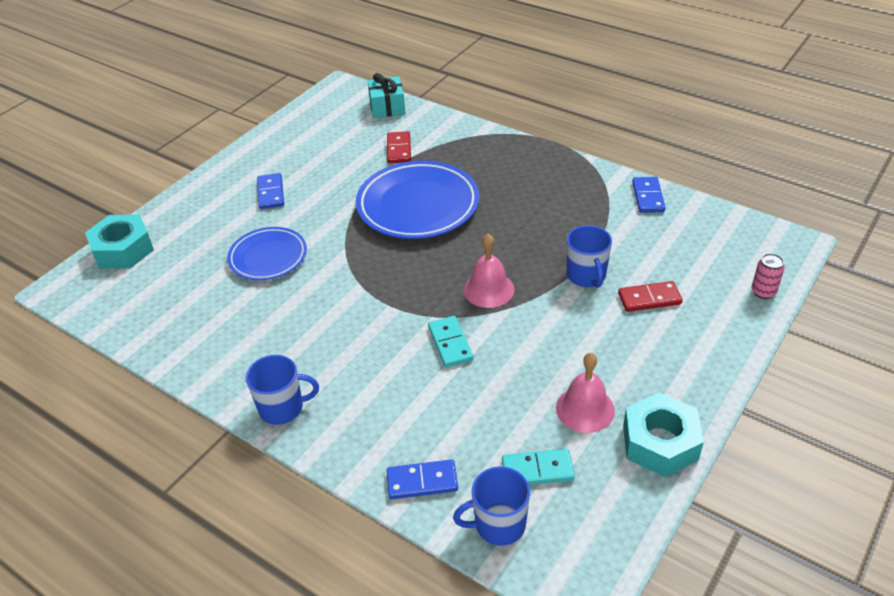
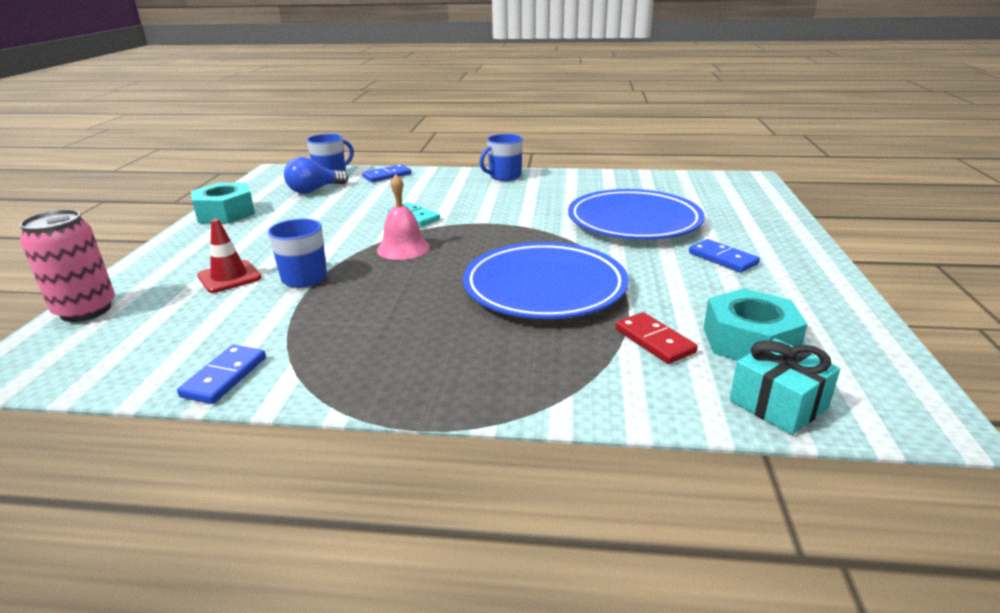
camera: 150 degrees right, 15 degrees down
(123, 250) = (760, 200): turquoise nut -> turquoise nut (749, 341)
(268, 257) = (634, 222): blue plate -> blue plate, size x1.65
(537, 470) = (314, 190): turquoise domino -> blue light bulb
(585, 409) = (286, 213): pink bell -> none
(648, 197) = (224, 377): blue domino -> blue domino turned 45 degrees clockwise
(649, 298) = (229, 277): red domino -> red traffic cone
(763, 292) = (86, 310): pink can -> pink can, size x1.91

